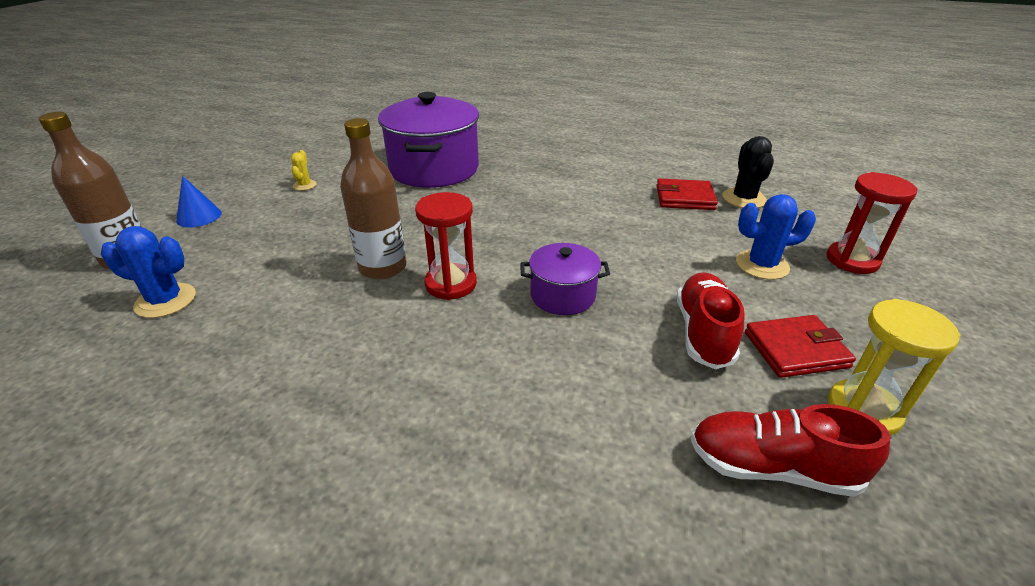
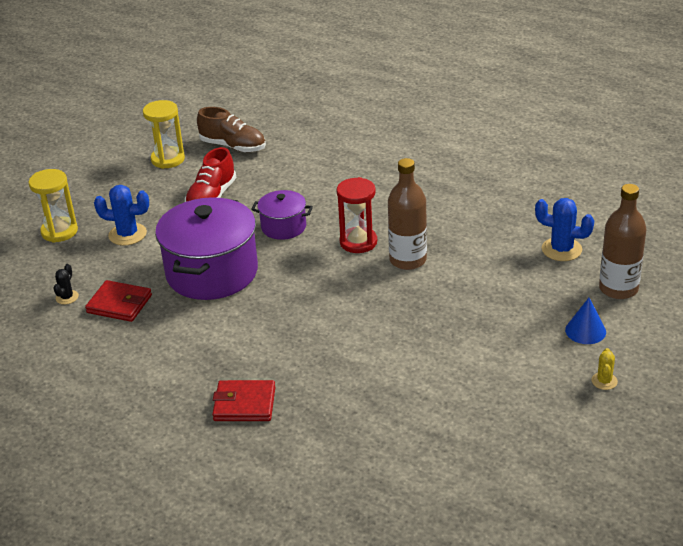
camera: 165 degrees left, 0 degrees up
(304, 185) = (494, 365): yellow cactus -> yellow cactus (604, 381)
(434, 169) = (351, 377): purple pot -> purple pot (212, 272)
(744, 199) = (67, 297): black cactus -> black cactus, size x0.56
(772, 467) = (233, 146): red shoe -> brown shoe
(795, 350) = (168, 185): red wallet -> red wallet (244, 404)
(852, 260) = (59, 231): red hourglass -> yellow hourglass

